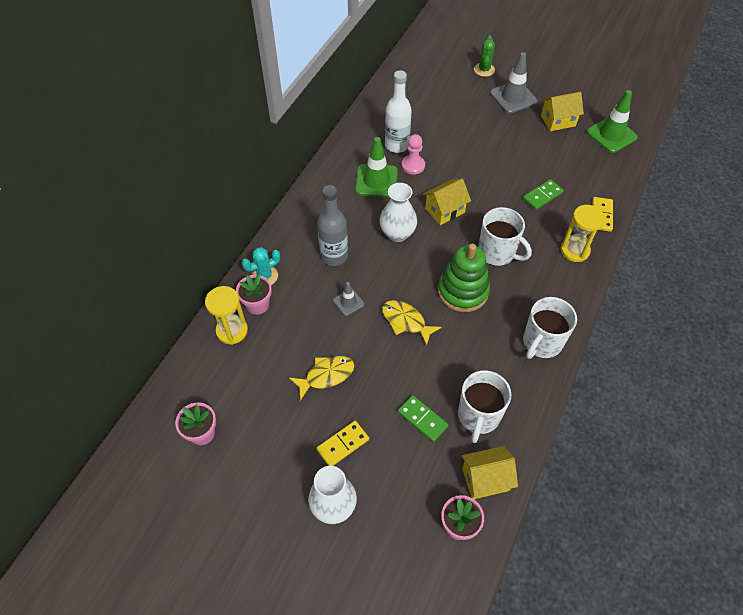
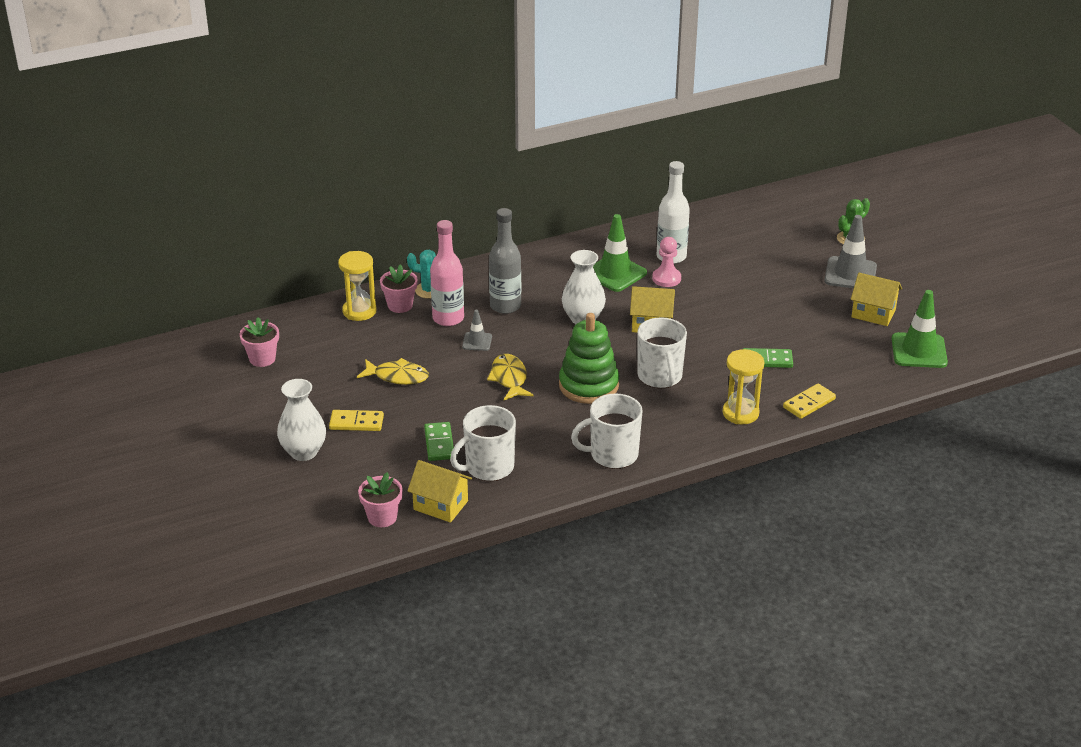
camera: 40 degrees right, 20 degrees down
(306, 294) = (448, 318): none -> pink bottle

